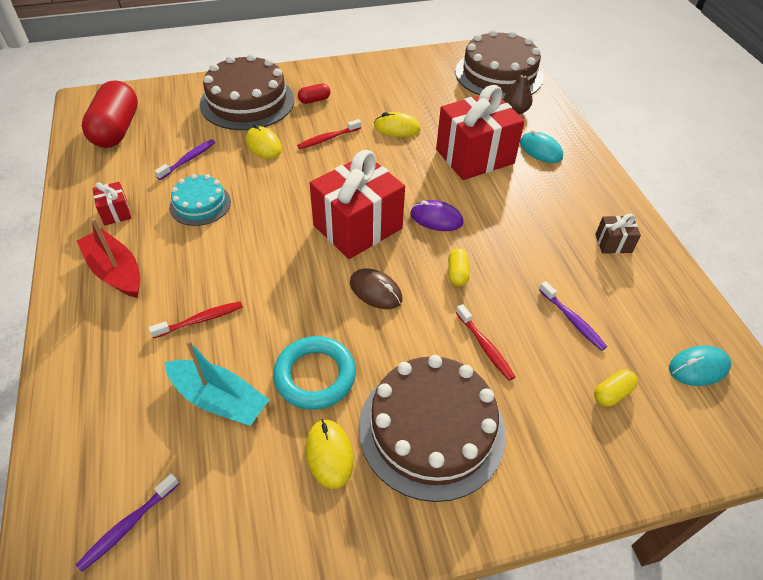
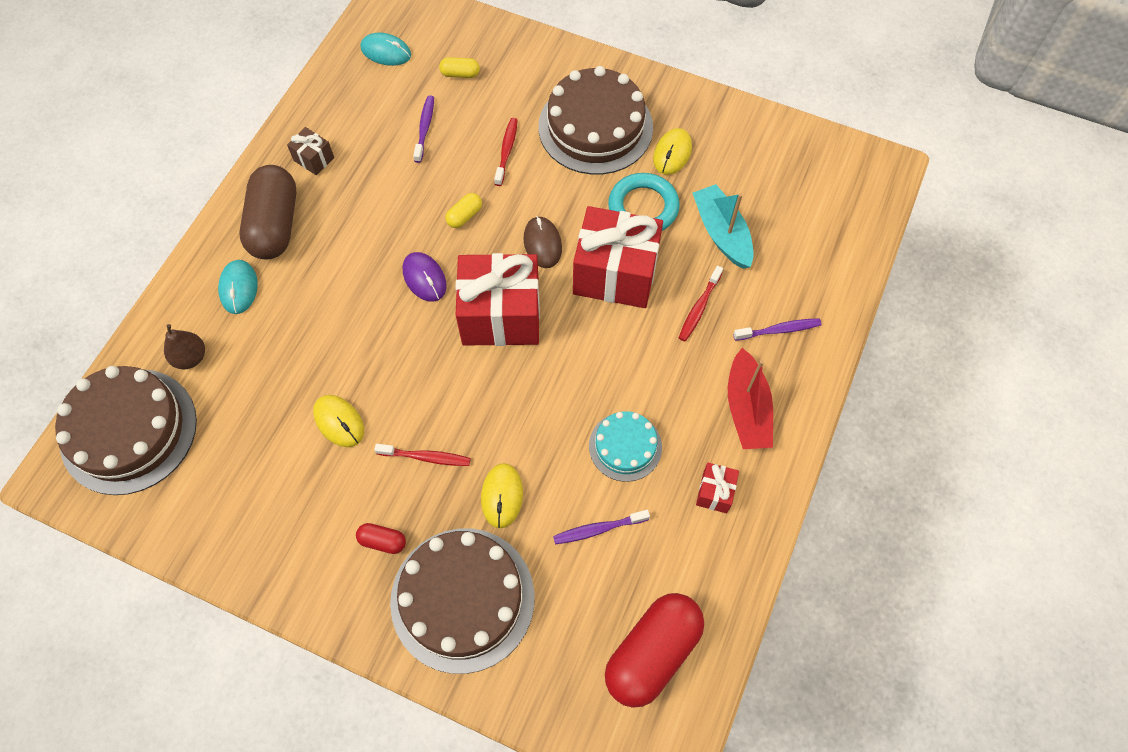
camera: 140 degrees left, 15 degrees up
(128, 526) = (821, 190): purple toothbrush -> purple toothbrush (779, 330)
(200, 320) = (699, 308): red toothbrush -> red toothbrush turned 75 degrees counterclockwise
(474, 156) = (309, 324): red gift -> red gift (615, 274)
(573, 191) = (275, 225): none -> brown capsule

